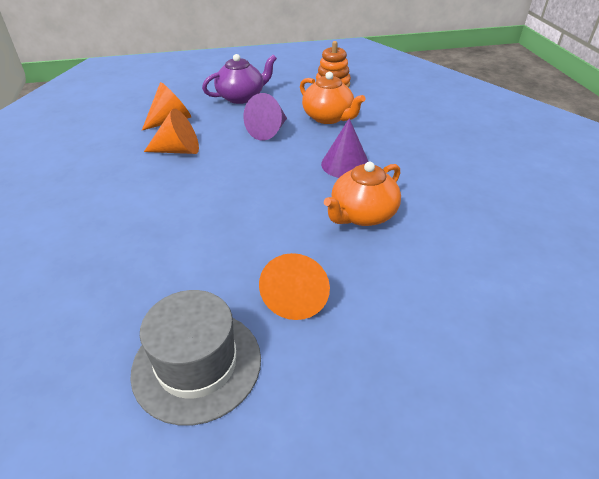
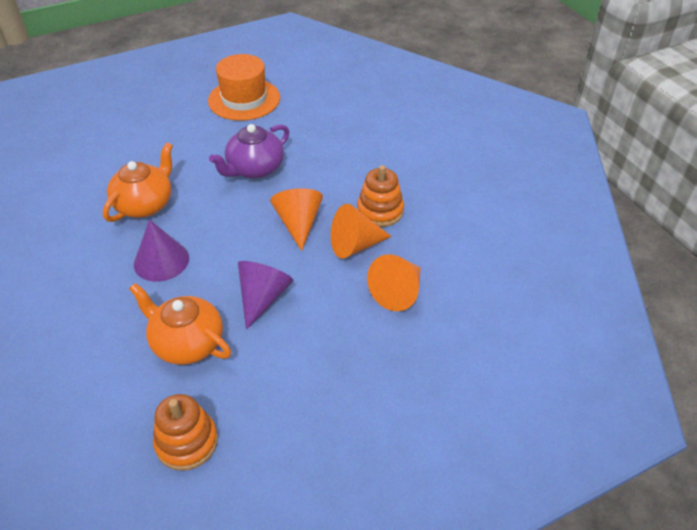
camera: 165 degrees right, 5 degrees up
(135, 171) = (380, 211): none -> orange stacking toy
(197, 364) = (244, 99): grey hat -> orange hat
(241, 97) = (329, 367): purple teapot -> purple teapot (254, 169)
(296, 296) = (194, 137): orange cone -> orange cone (298, 224)

